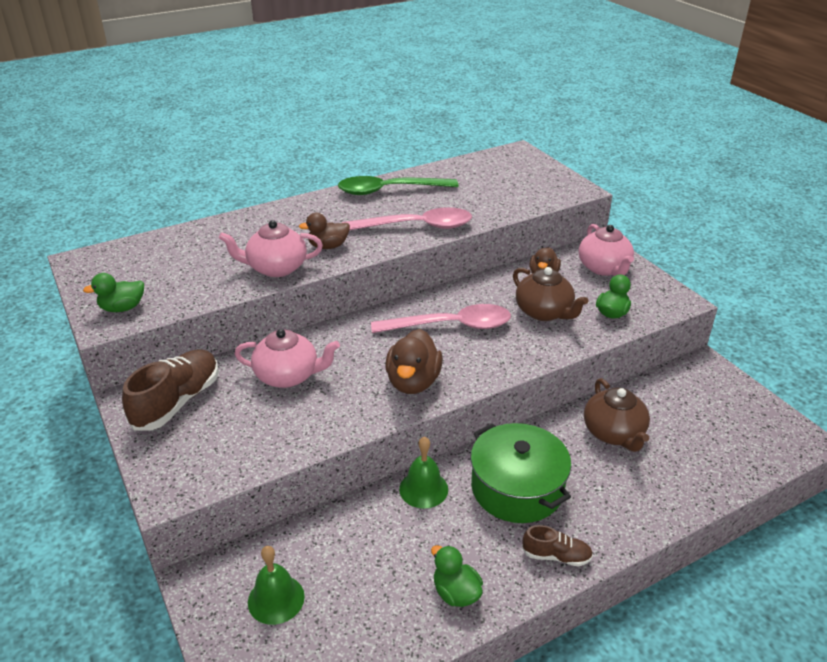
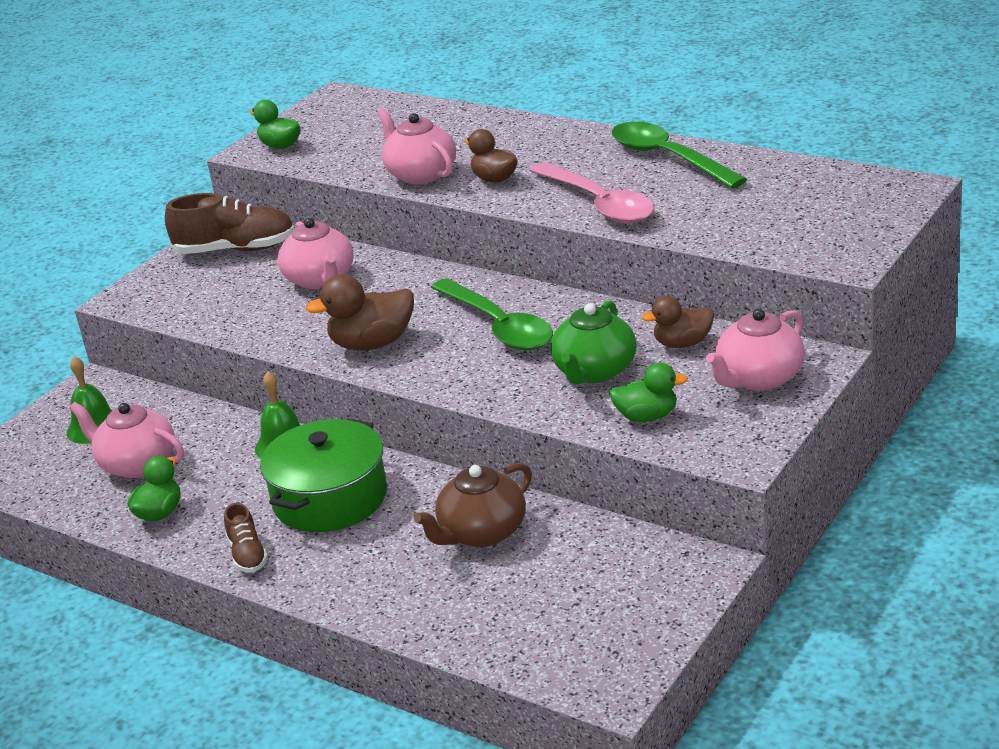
camera: 65 degrees right, 5 degrees down
(367, 586) = (137, 464): none -> pink teapot
(451, 326) = (498, 326): pink spoon -> green spoon
(544, 312) = (594, 371): brown teapot -> green teapot

